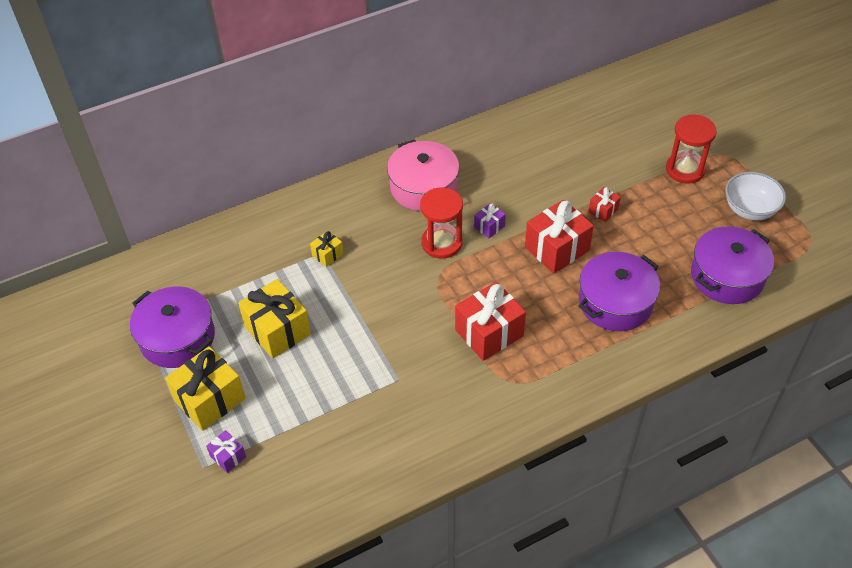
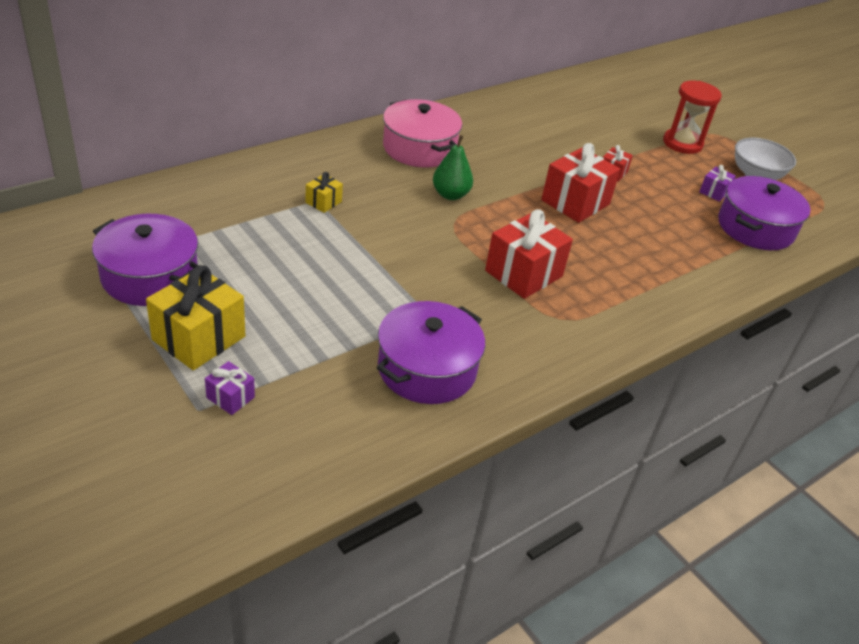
camera: 15 degrees left, 10 degrees down
(277, 330) = (275, 270): yellow gift -> none
(442, 243) = (450, 195): red hourglass -> green pear
(489, 227) = (498, 182): purple gift -> purple gift (714, 192)
(615, 302) = (651, 248): purple pot -> purple pot (427, 369)

